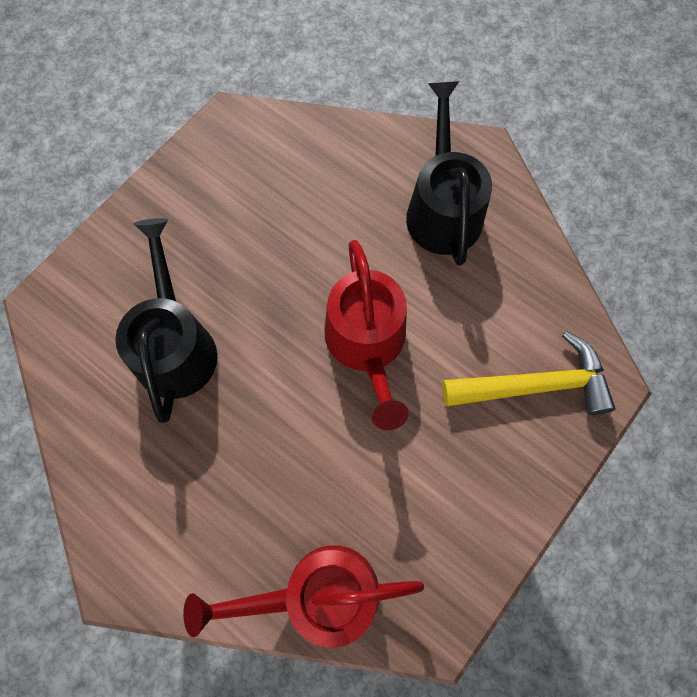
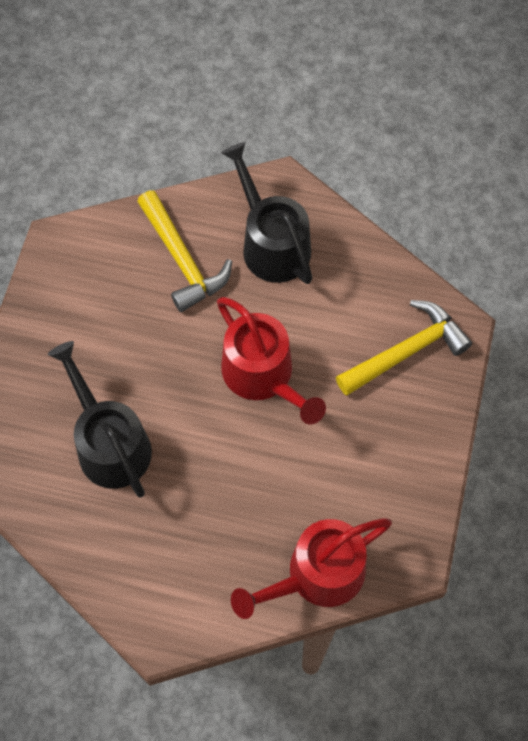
camera: 25 degrees left, 5 degrees down
(343, 188) = (182, 260): none -> yellow hammer

